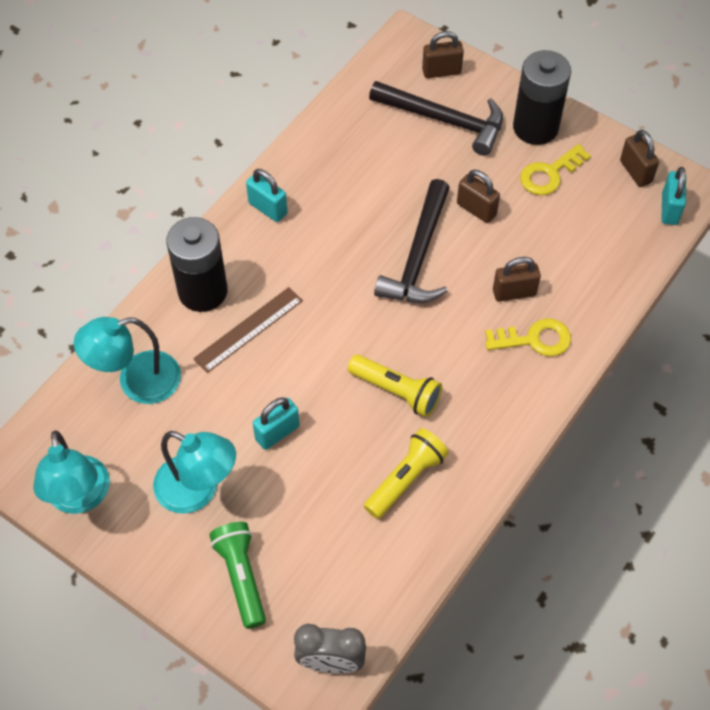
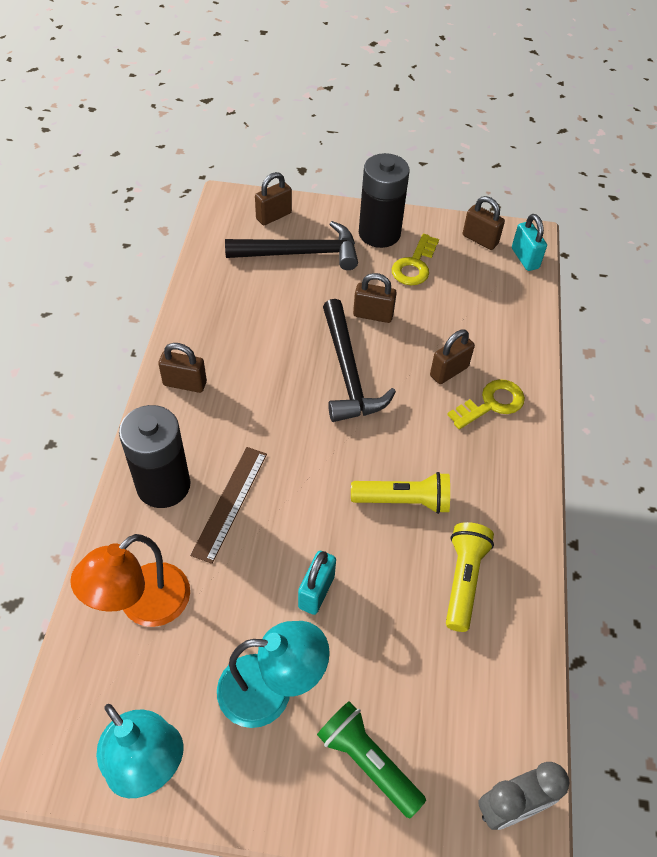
camera: 30 degrees left, 5 degrees down
(136, 382) = (143, 605): turquoise lamp -> orange lamp
(267, 208) = (185, 384): turquoise padlock -> brown padlock

